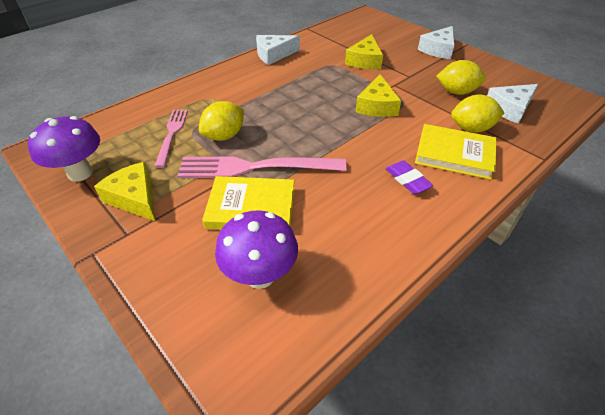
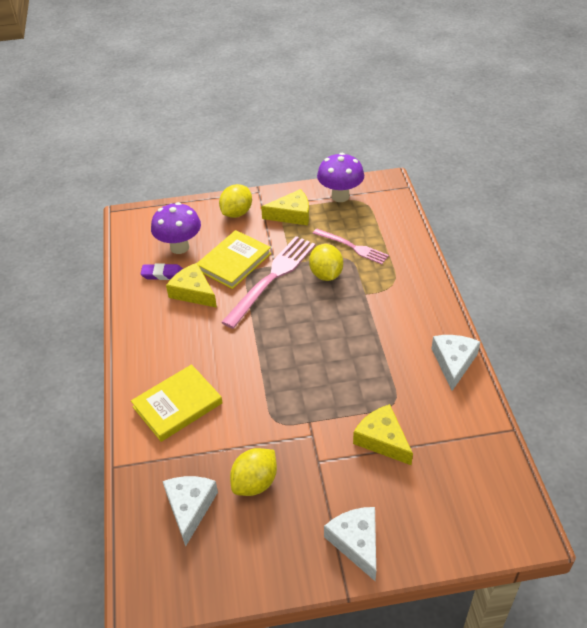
camera: 125 degrees right, 0 degrees up
(377, 106) = (287, 395): yellow cheese -> yellow cheese (193, 292)
(407, 180) = (181, 354): purple eraser -> purple eraser (162, 274)
(471, 129) = (193, 445): yellow lemon -> yellow lemon (236, 213)

